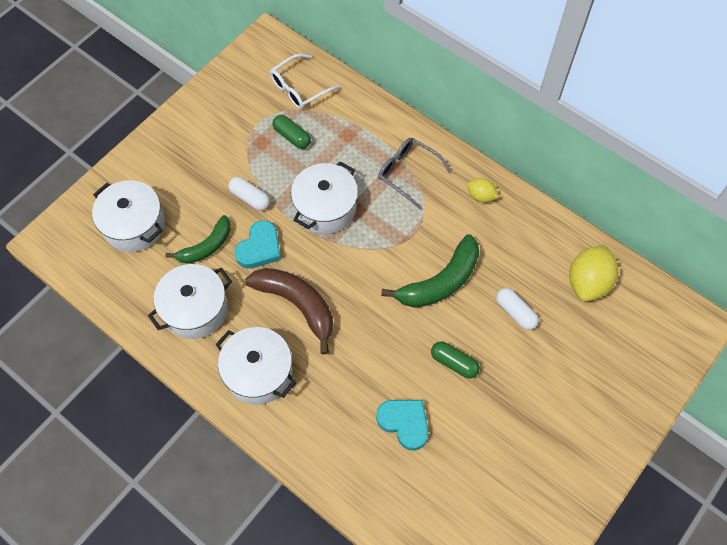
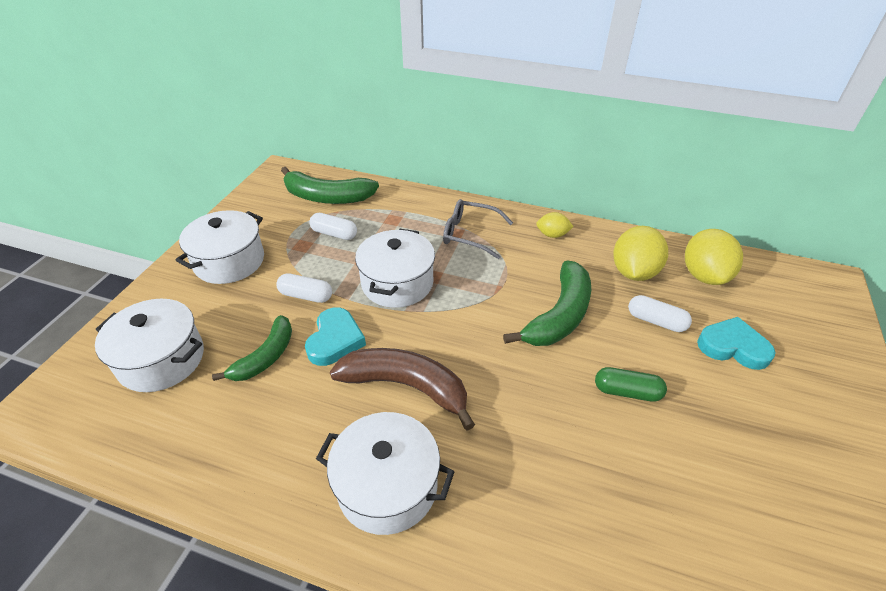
camera: 20 degrees left, 20 degrees down
(195, 309) = (270, 432): white pot -> white pot (229, 261)
(292, 136) = (334, 234): green capsule -> white capsule
(299, 88) = (327, 197): white glasses -> green banana
(404, 423) = (614, 484): turquoise heart -> turquoise heart (733, 347)
(528, 259) = (633, 272): none -> yellow lemon

